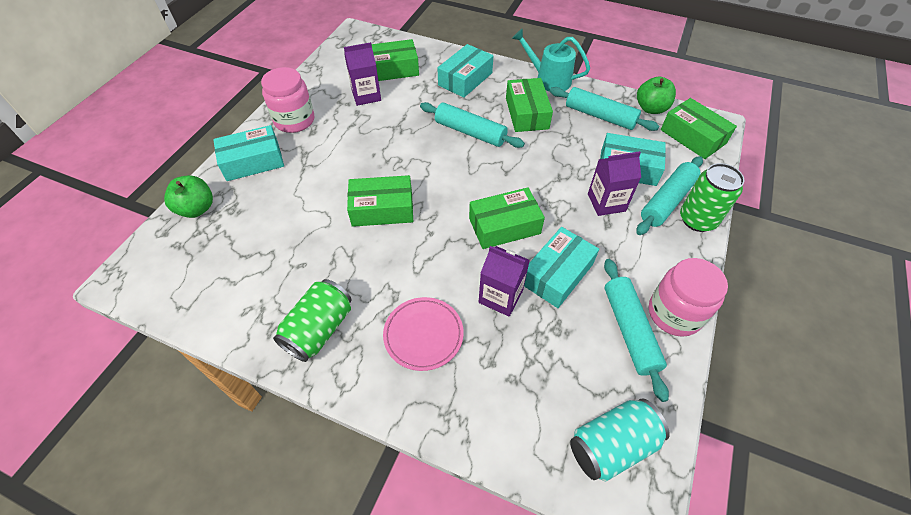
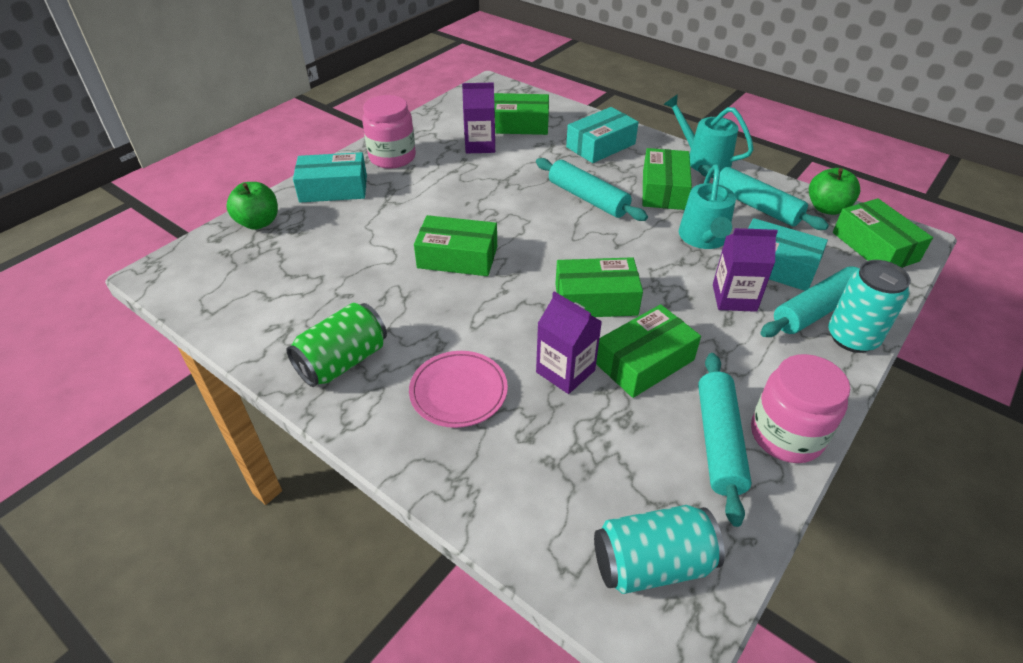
camera: 15 degrees right, 10 degrees down
(557, 274) = (644, 362): turquoise box -> green box
(569, 153) = (704, 238): none -> turquoise watering can
(697, 219) = (852, 338): green can -> turquoise can

